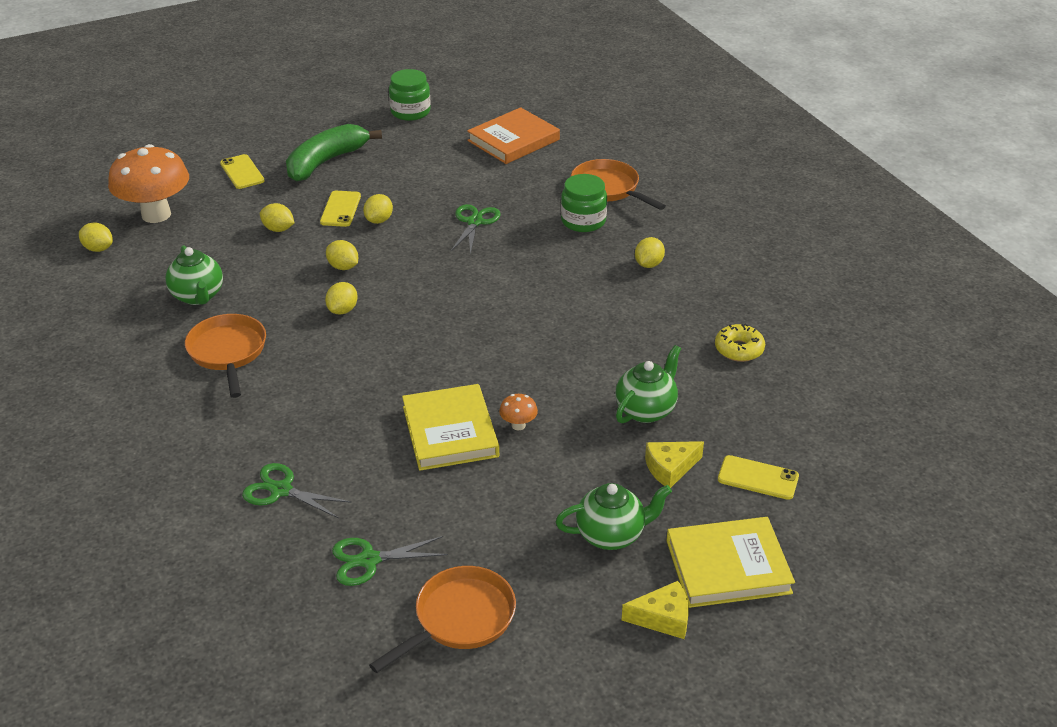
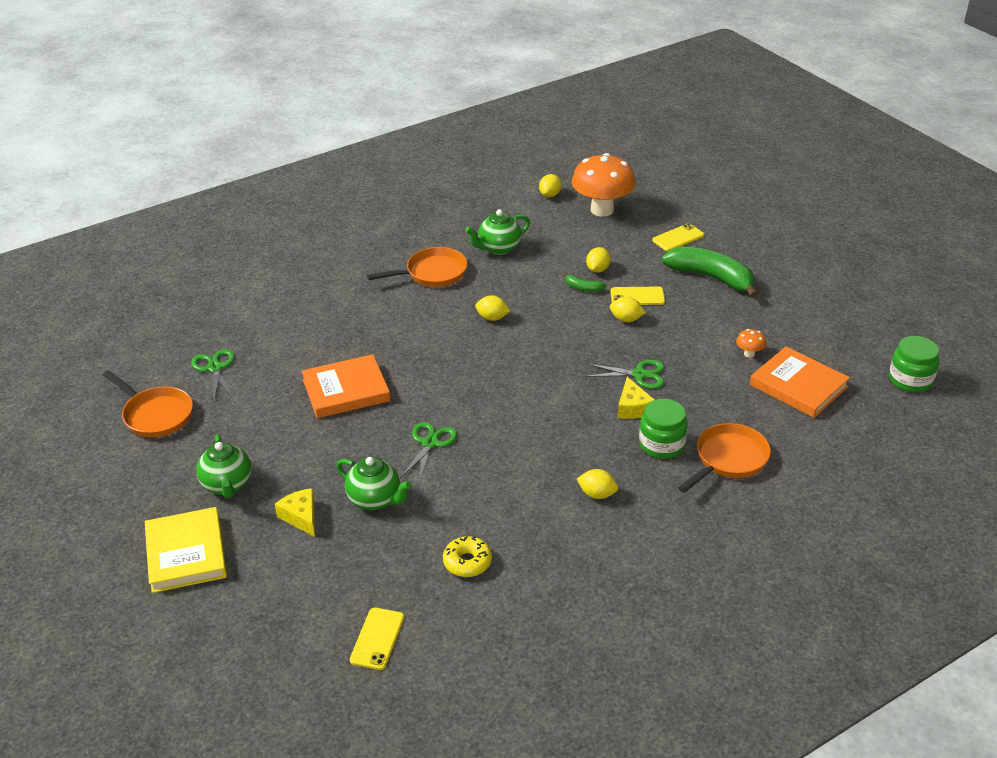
camera: 85 degrees right, 0 degrees up
(281, 490) = (285, 320): green scissors -> green scissors (430, 443)
(310, 242) = (583, 288): none -> green banana
(343, 267) = (551, 310): yellow lemon -> none
(410, 112) = (824, 314): green jar -> green jar (910, 380)
(450, 431) = (346, 390): yellow book -> orange book
(518, 425) = (354, 426): orange mushroom -> orange mushroom (749, 354)
(663, 618) = (139, 516): yellow cheese -> yellow cheese (633, 407)
(758, 478) = (287, 573): yellow phone -> yellow phone (377, 639)

